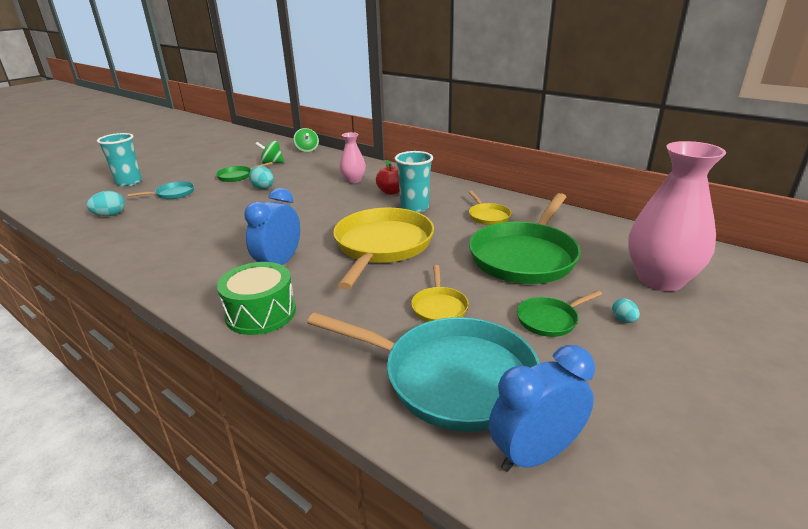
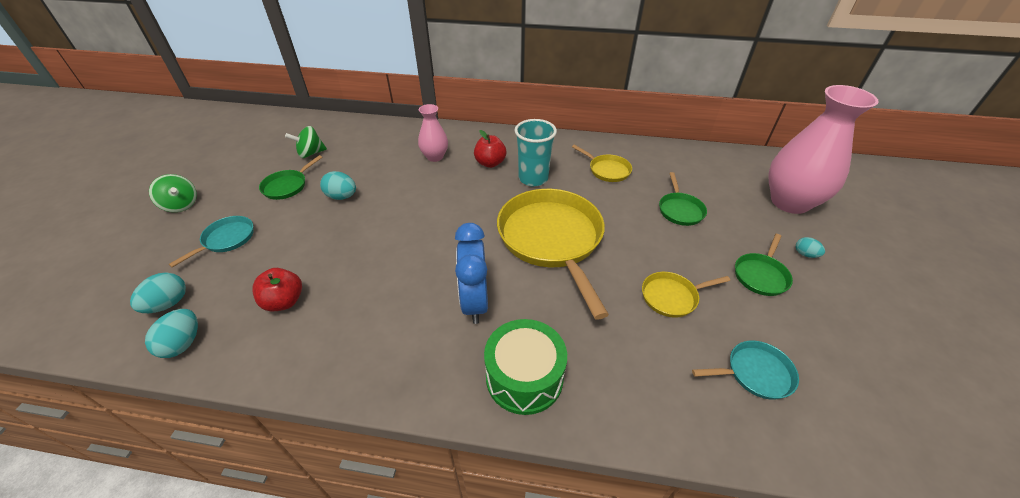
camera: 30 degrees left, 15 degrees up
(96, 234) = (183, 343): none -> turquoise egg
(129, 182) = (134, 238): turquoise cup -> none
(167, 230) = (284, 301): none -> red apple
(307, 150) = (335, 123): green spinning top -> green spinning top (181, 205)
(439, 307) = (672, 297): yellow pan -> yellow pan turned 105 degrees clockwise
(450, 378) = (755, 373): turquoise pan -> turquoise pan, size x0.46
(525, 256) = (680, 210): green pan -> green pan, size x0.46
(535, 454) = (876, 420): blue clock -> none

